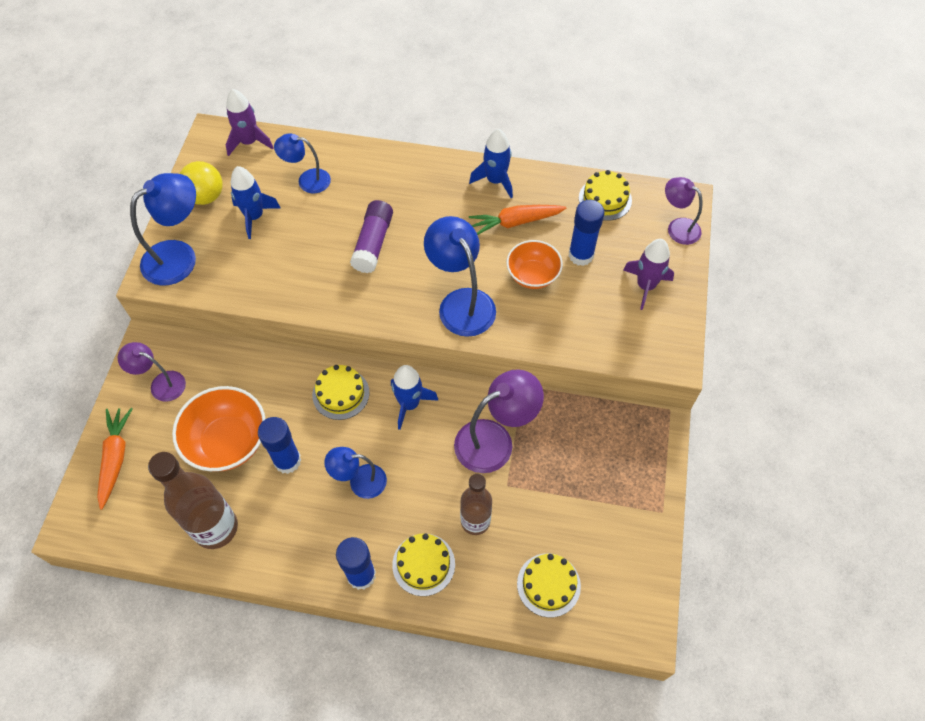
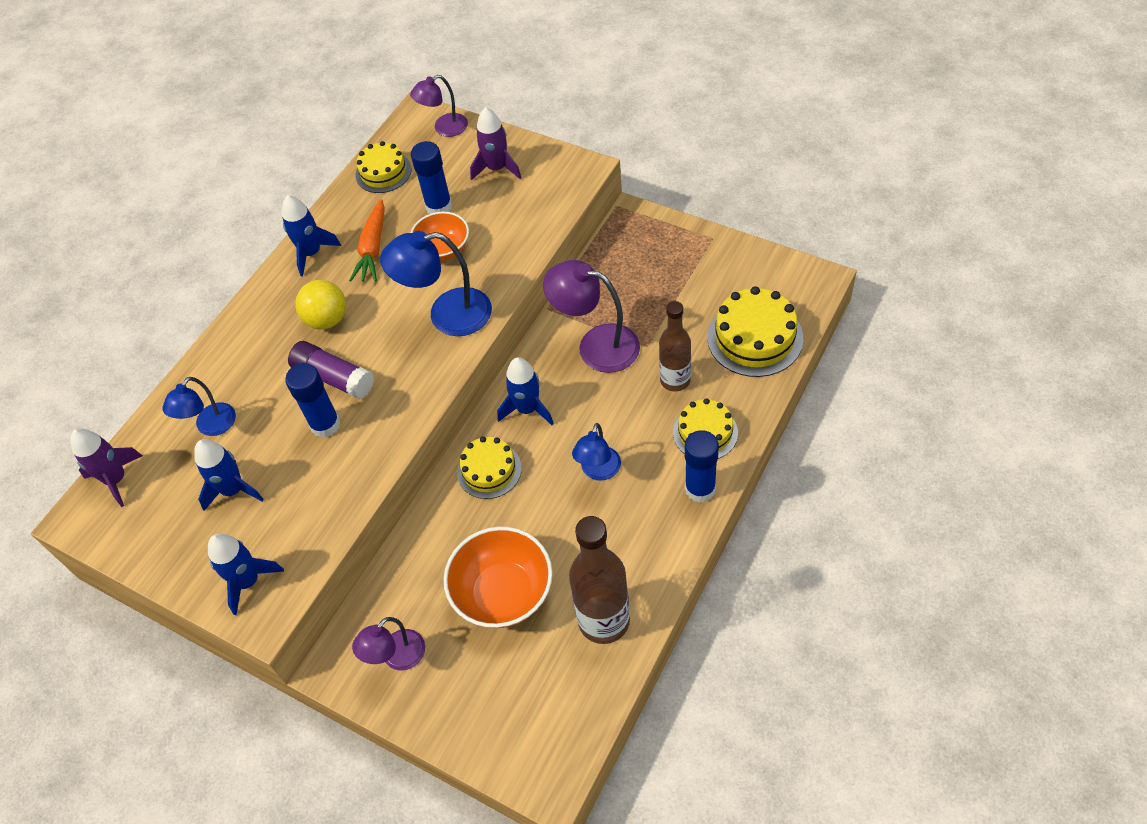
camera: 65 degrees left, 5 degrees down
(115, 458) = (477, 722): orange carrot -> none
(179, 256) = (248, 581): blue lamp -> blue rocket
(206, 196) = (173, 539): yellow ball -> yellow ball (327, 319)
(287, 461) = (549, 536): blue glue stick -> blue glue stick (325, 425)
(495, 440) = (596, 345): purple lamp -> purple lamp turned 60 degrees counterclockwise
(548, 585) = (755, 337): yellow cake -> yellow cake, size x1.55

